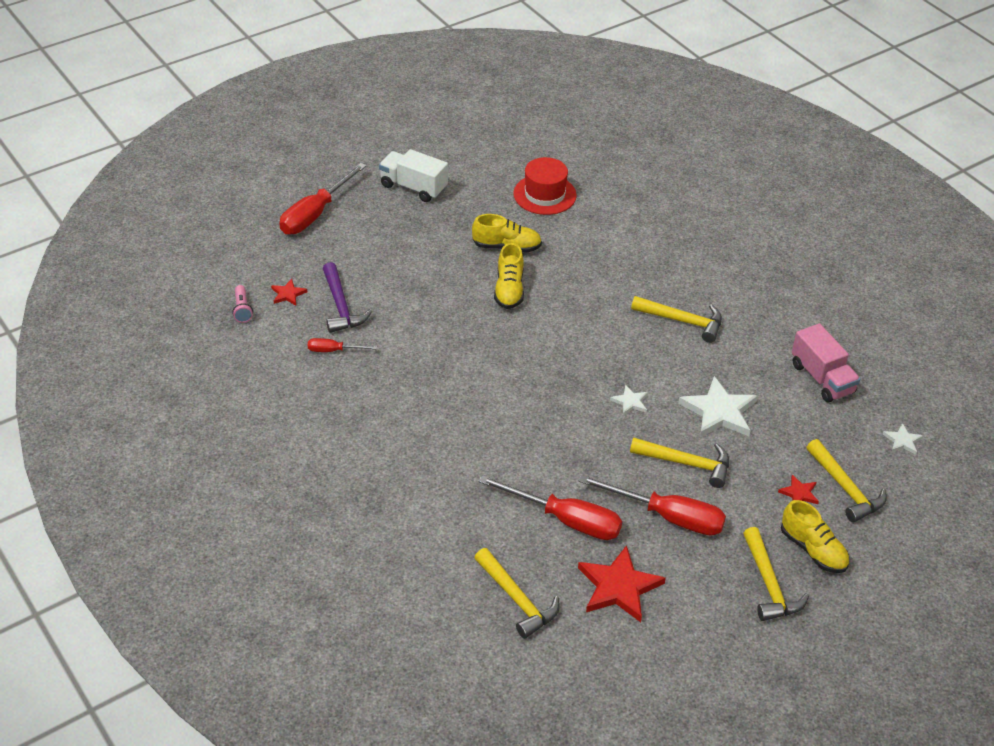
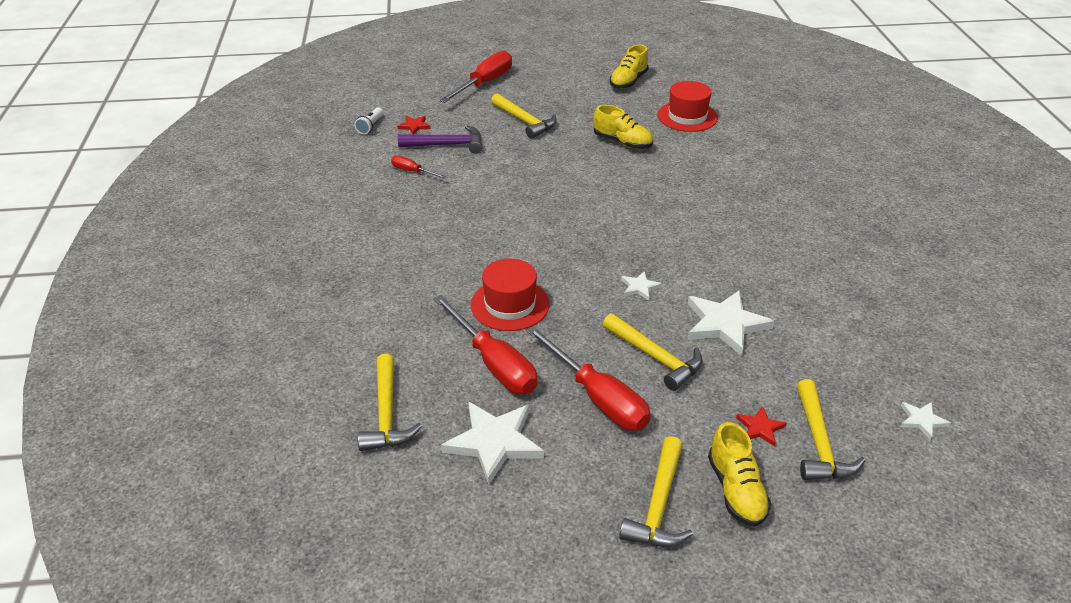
camera: 30 degrees right, 5 degrees down
(242, 309) = (370, 126): pink flashlight -> white flashlight
(315, 214) = (484, 83): red screwdriver -> red screwdriver turned 150 degrees clockwise
(341, 306) = (447, 145): purple hammer -> purple hammer turned 105 degrees counterclockwise
(413, 187) = (578, 86): white truck -> none
(509, 290) = (598, 172): yellow shoe -> yellow shoe (628, 81)
(537, 460) = (510, 304): none -> red hat
(619, 587) = (494, 442): red star -> white star
(683, 321) = (745, 240): yellow hammer -> yellow hammer (525, 121)
(822, 378) = (862, 331): pink truck -> none

